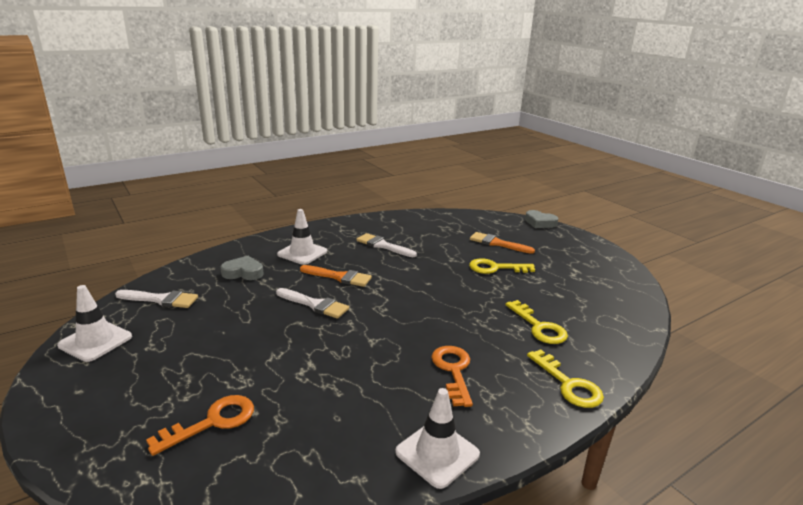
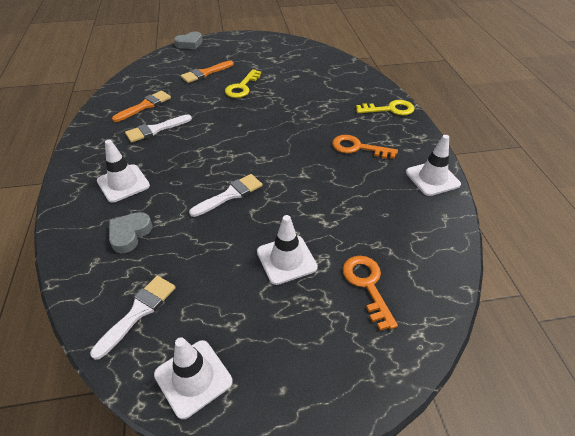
camera: 65 degrees left, 20 degrees up
(236, 358) = (286, 259): none -> white traffic cone
(339, 277) = (192, 169): orange brush -> orange brush (145, 106)
(539, 327) = (328, 97): yellow key -> none

